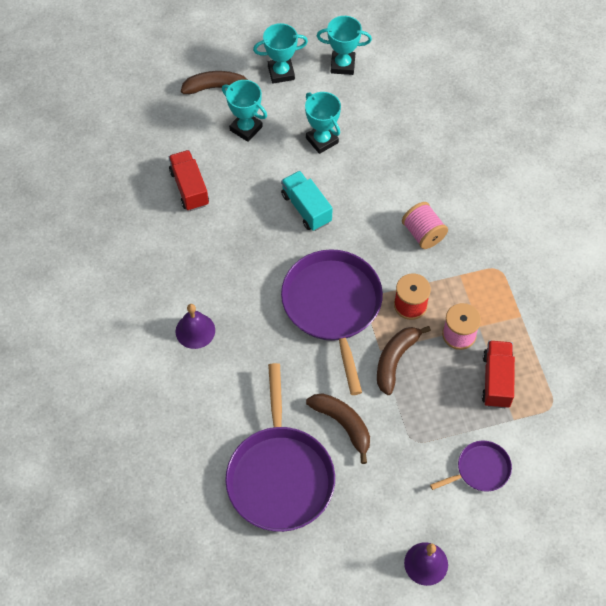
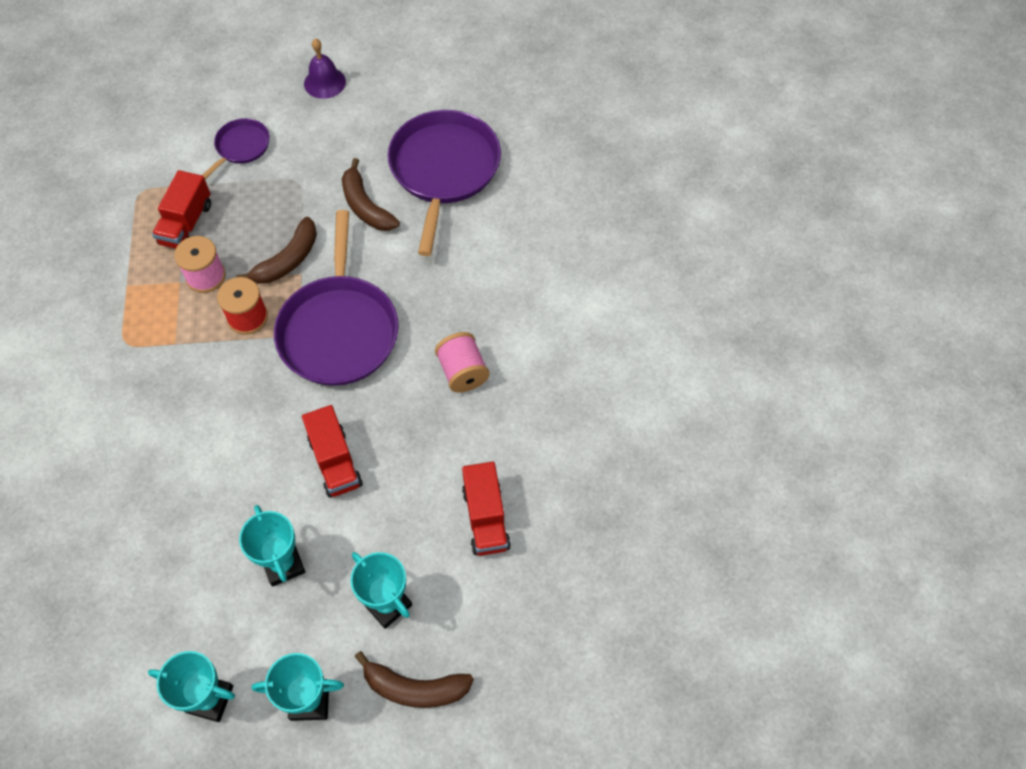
camera: 170 degrees left, 0 degrees up
(195, 330) = (508, 326): purple bell -> none
(306, 208) = (335, 462): turquoise truck -> red truck
(423, 234) = (197, 402): pink spool -> pink spool (463, 372)
(480, 469) = (241, 147): purple pan -> purple pan turned 135 degrees clockwise

